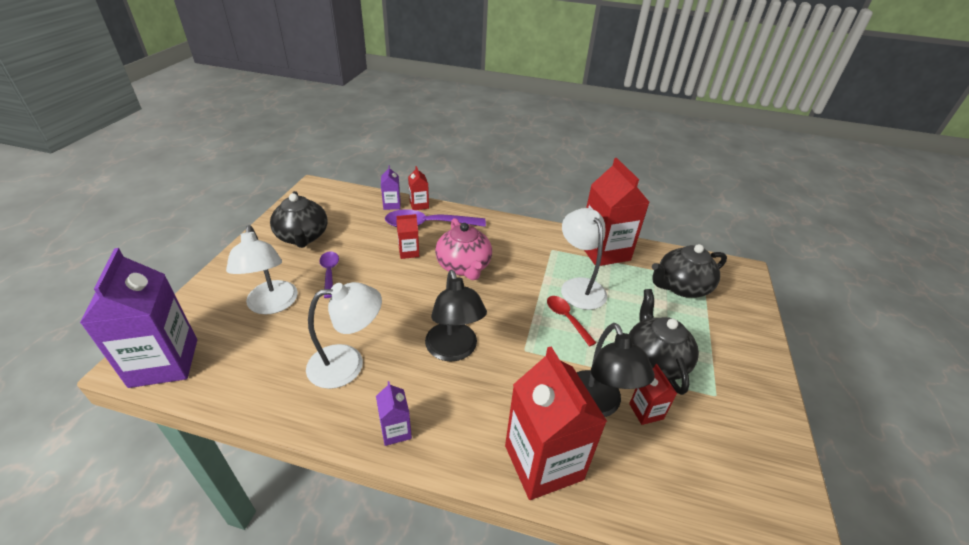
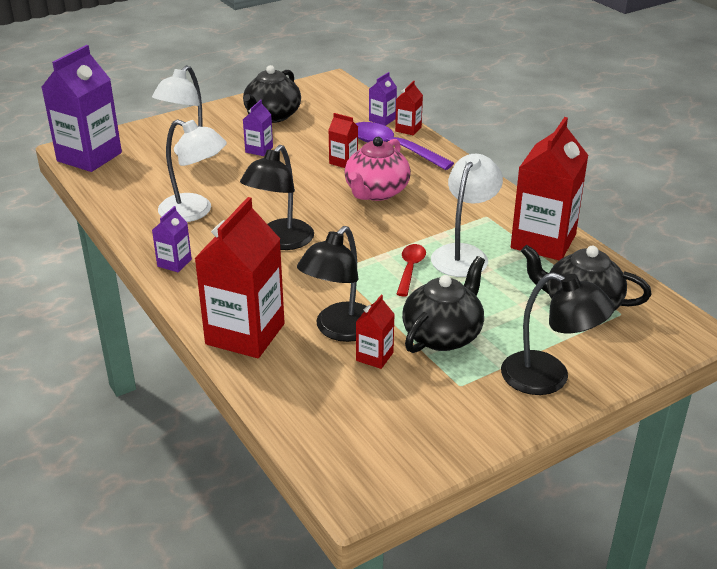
camera: 45 degrees right, 5 degrees down
(329, 272) = (259, 150): purple spoon -> purple carton
(741, 352) = (548, 378): none -> black lamp

